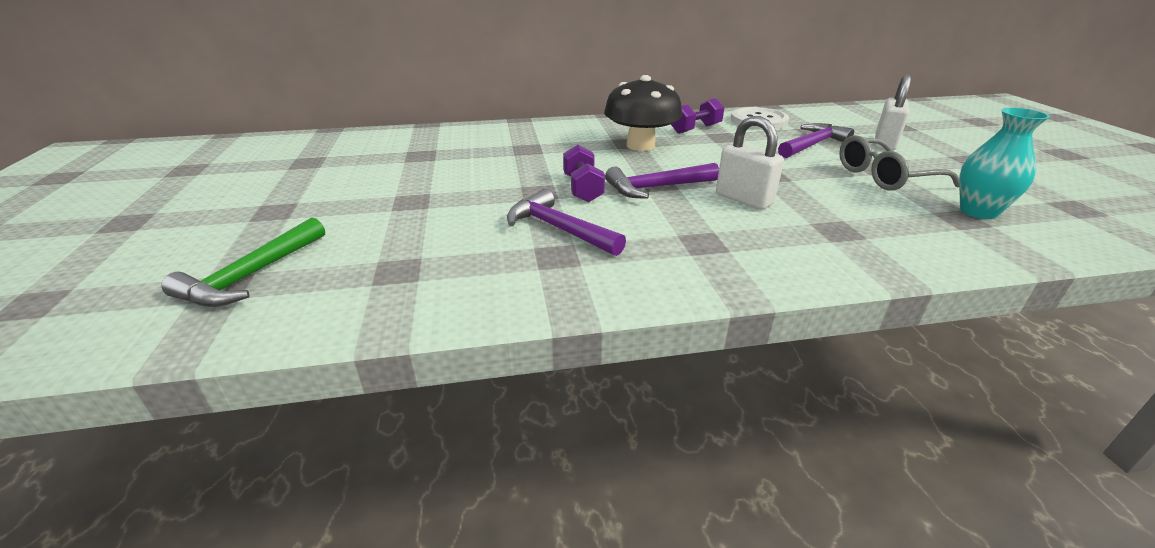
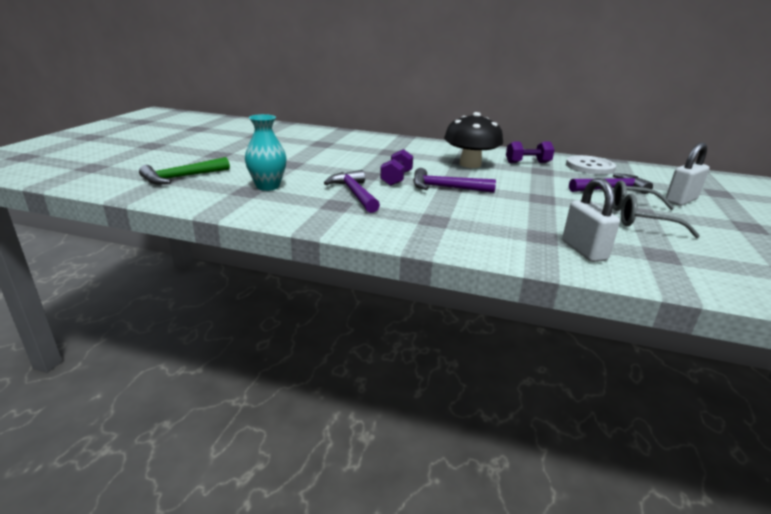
camera: 25 degrees right, 5 degrees down
(743, 199) = (498, 206): white padlock -> white padlock (583, 251)
(978, 212) = (685, 254): turquoise vase -> turquoise vase (268, 186)

